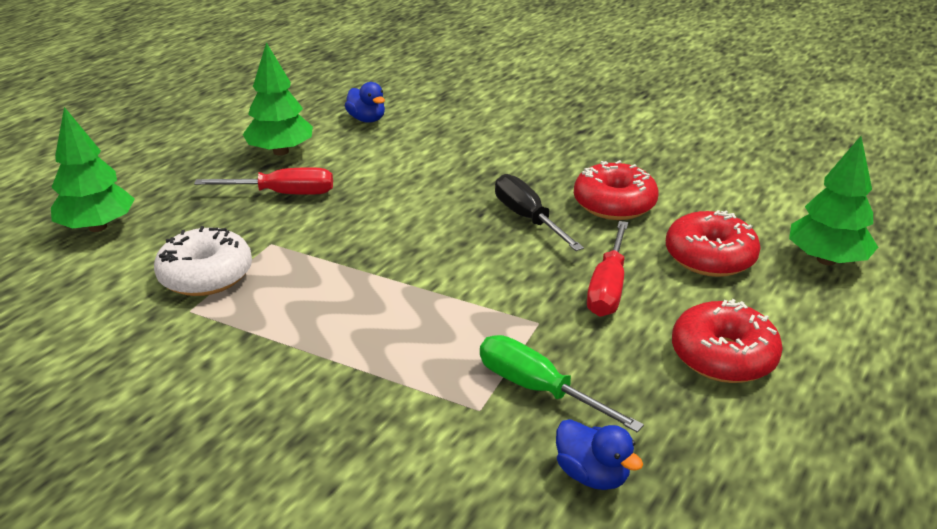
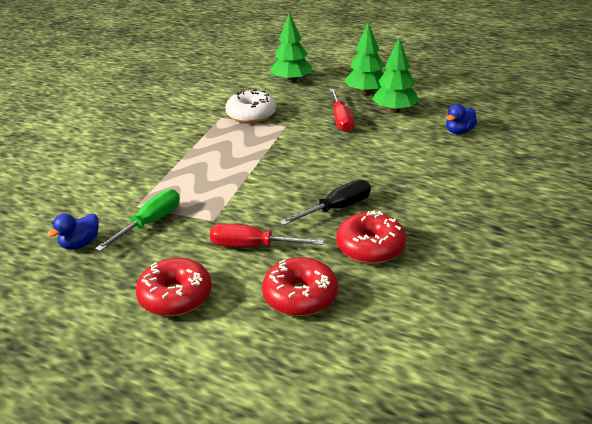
camera: 85 degrees right, 0 degrees up
(826, 260) = (308, 368): green tree -> green tree (366, 92)

